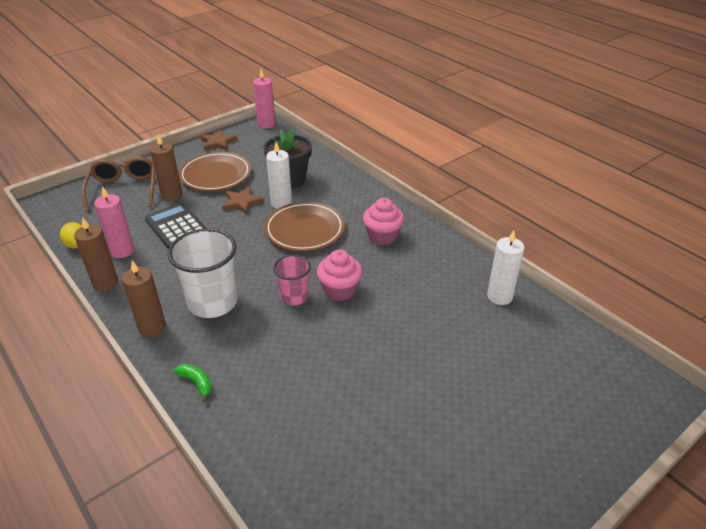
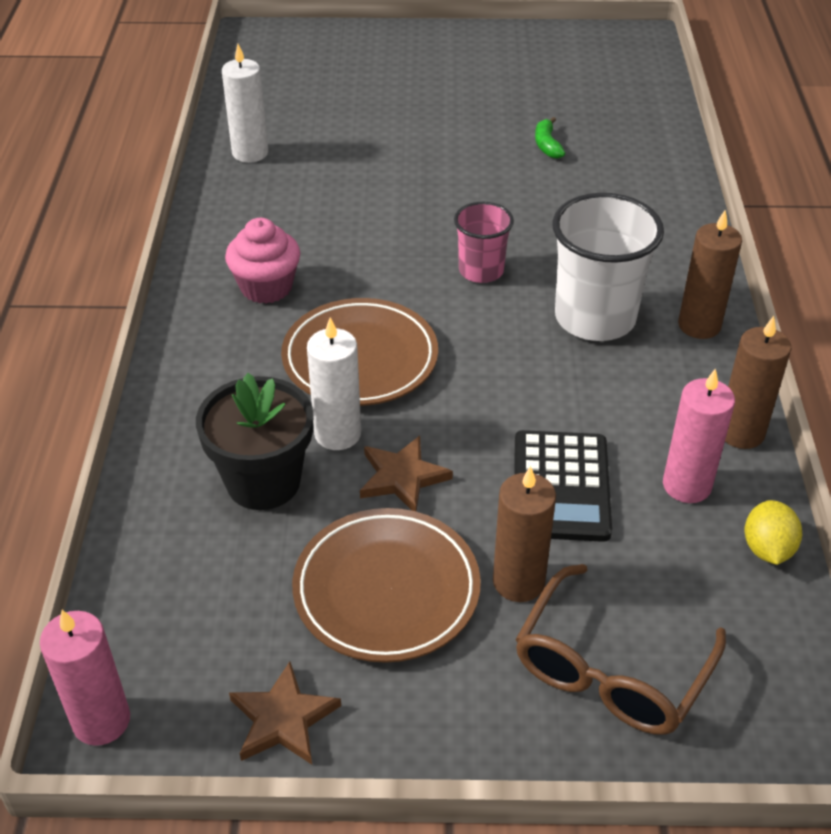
camera: 140 degrees left, 5 degrees up
(197, 383) = (677, 238): green banana -> green banana (547, 145)
(339, 290) = (416, 249): pink cupcake -> none

